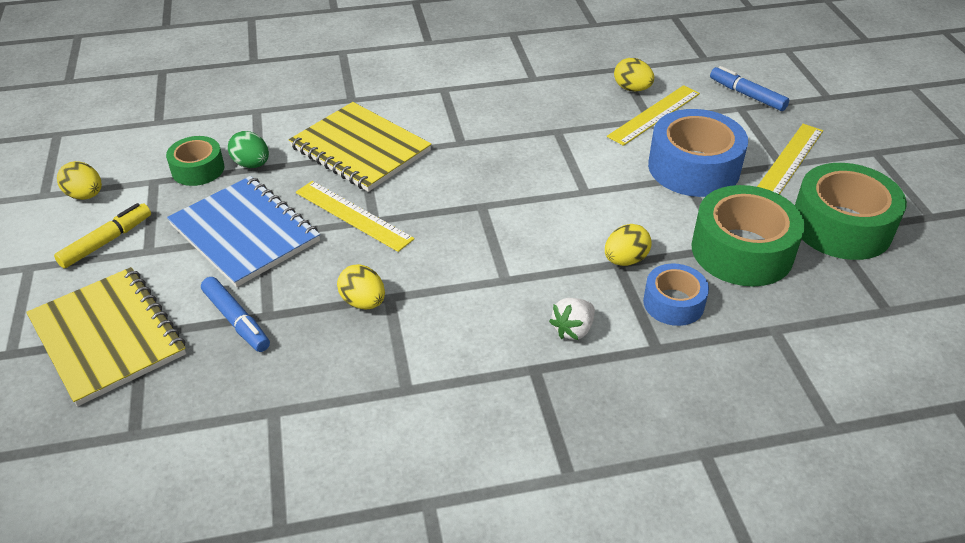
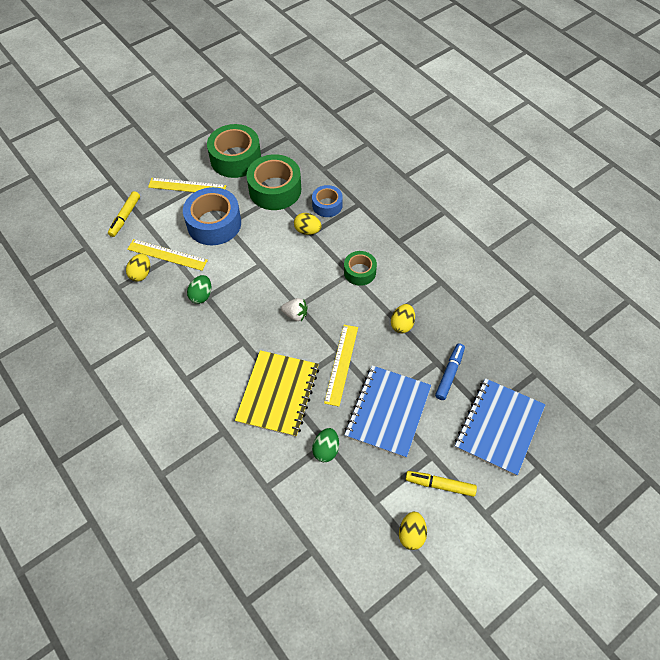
camera: 115 degrees left, 15 degrees up
(107, 337) = (499, 427): yellow notebook -> blue notebook
(198, 169) = (348, 480): green tape -> green tape (359, 272)
(562, 127) = (201, 295): none -> green egg
(573, 330) = (367, 235): white strawberry -> white strawberry (295, 315)
(747, 95) = (125, 217): blue marker -> yellow marker

